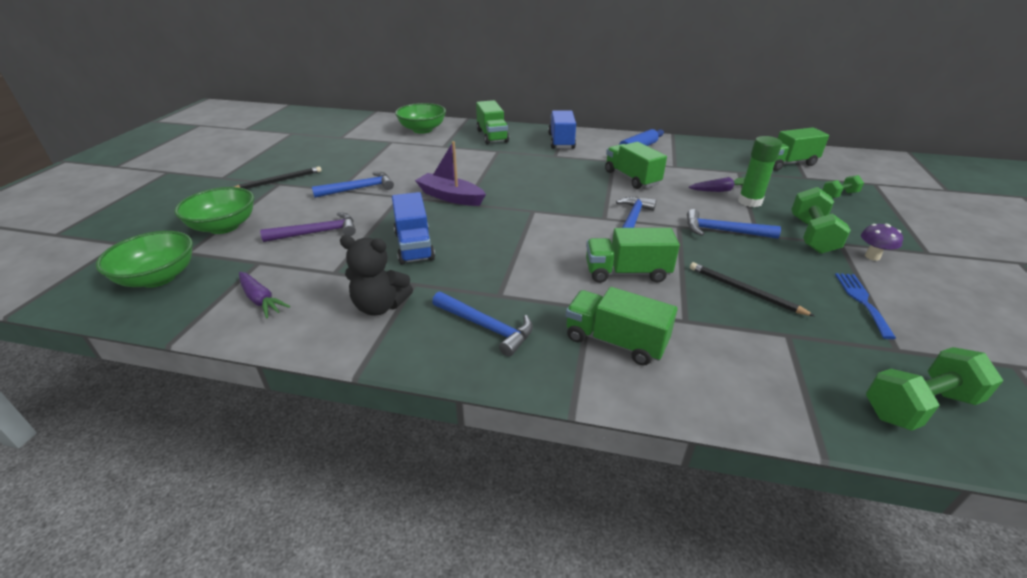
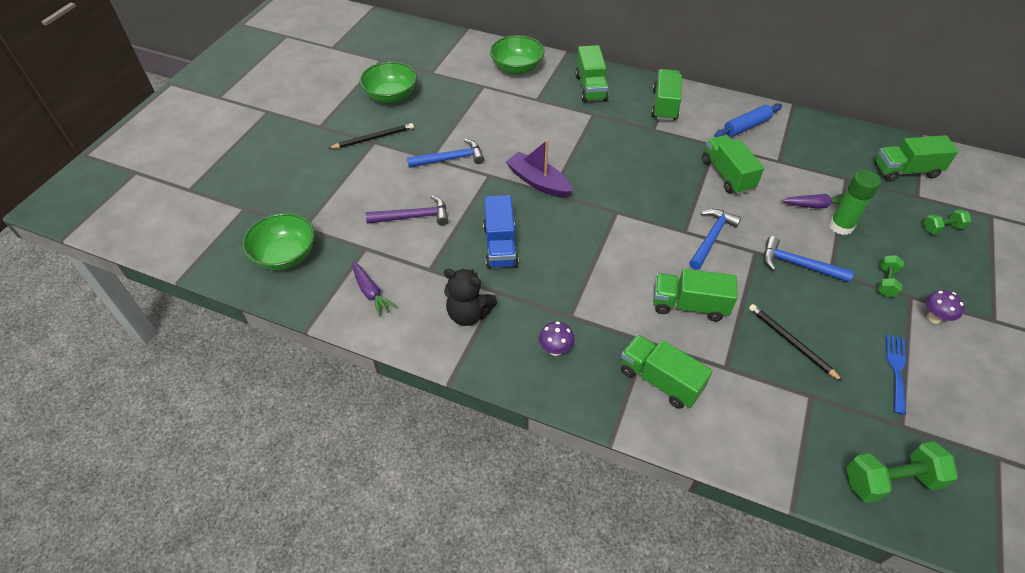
camera: 10 degrees right, 15 degrees up
(224, 226) = (330, 198): green bowl -> green bowl (391, 96)
(486, 327) = (555, 350): blue hammer -> purple mushroom
(561, 141) = (664, 105): blue truck -> green truck
(812, 235) = (886, 282): green dumbbell -> green dumbbell, size x0.57

